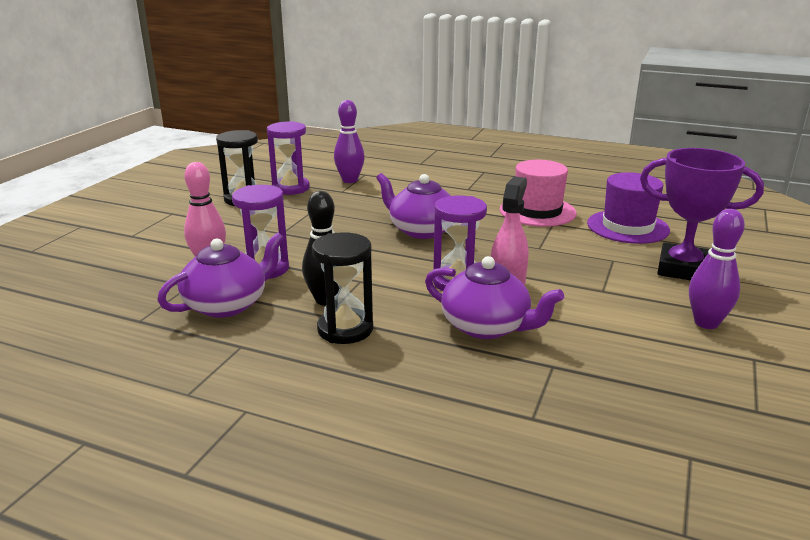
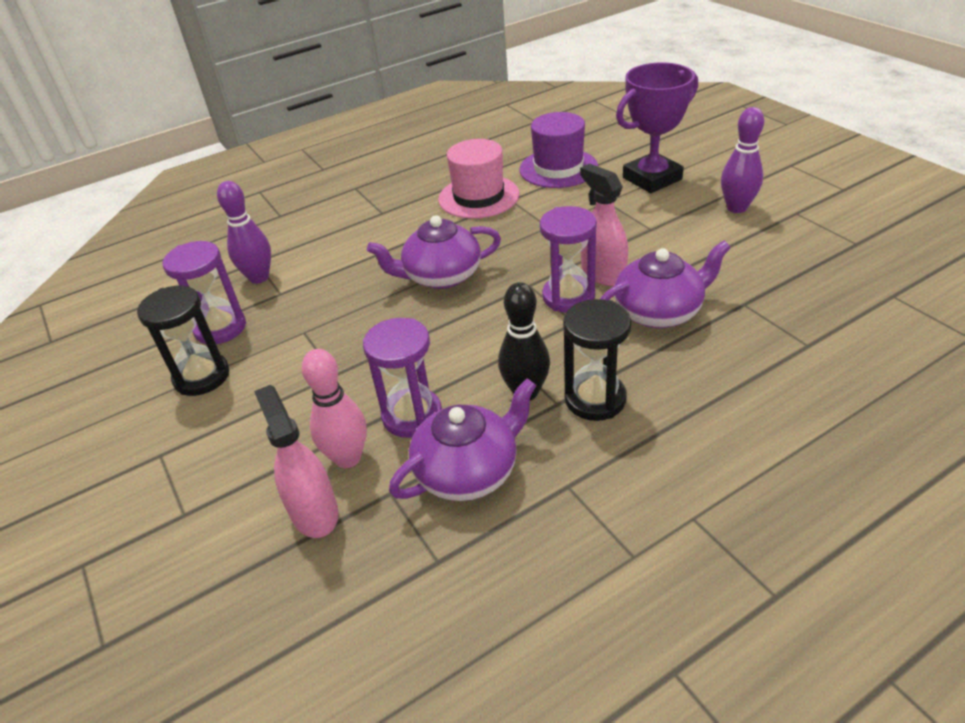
camera: 50 degrees left, 15 degrees up
(156, 268) = (314, 512): none -> pink spray bottle
(227, 304) = (468, 471): purple teapot -> purple teapot turned 60 degrees clockwise

